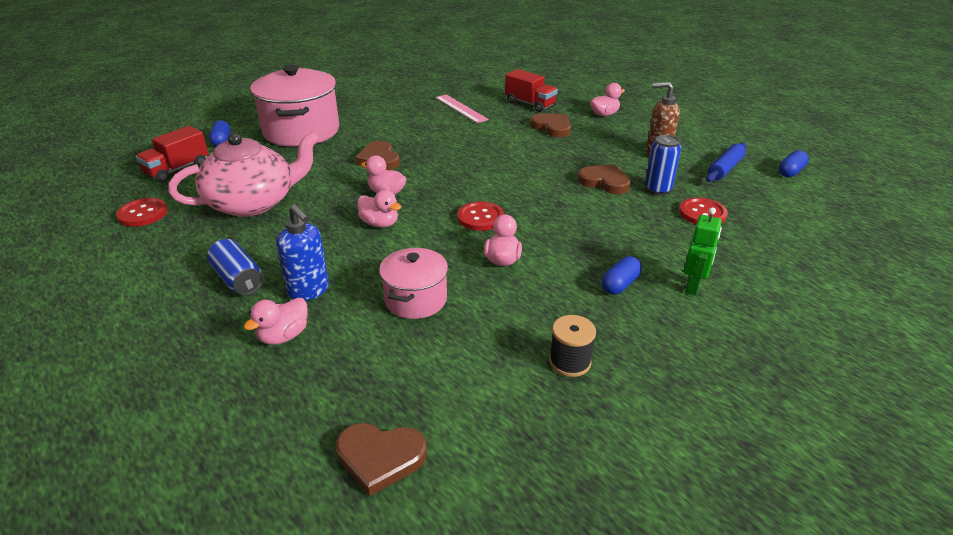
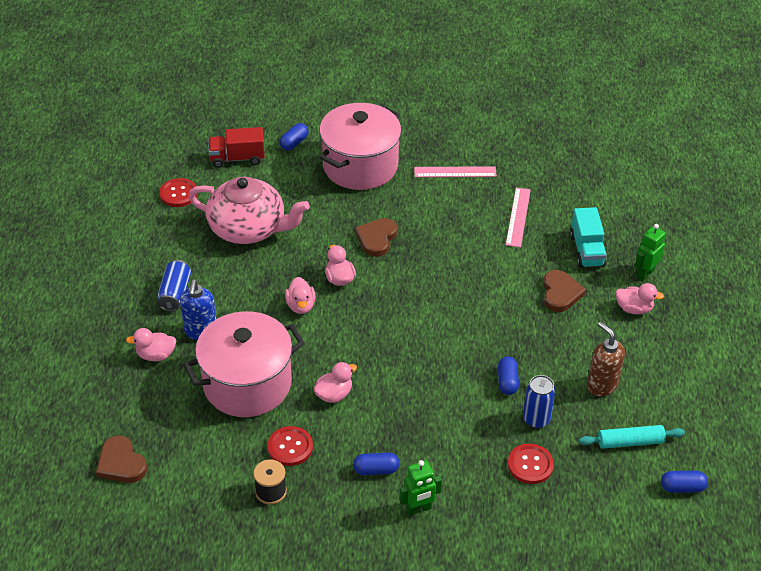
camera: 45 degrees right, 10 degrees up
(380, 107) = (455, 172): none -> pink ruler
(415, 299) = (247, 384): pink pot -> pink pot, size x1.80
(480, 218) = (369, 348): red button -> red button (290, 447)
(530, 104) = (586, 250): red truck -> turquoise truck
(580, 99) = (645, 273): none -> green robot
(604, 182) = (507, 382): brown heart -> blue capsule
(725, 169) = (630, 442): blue rolling pin -> turquoise rolling pin

